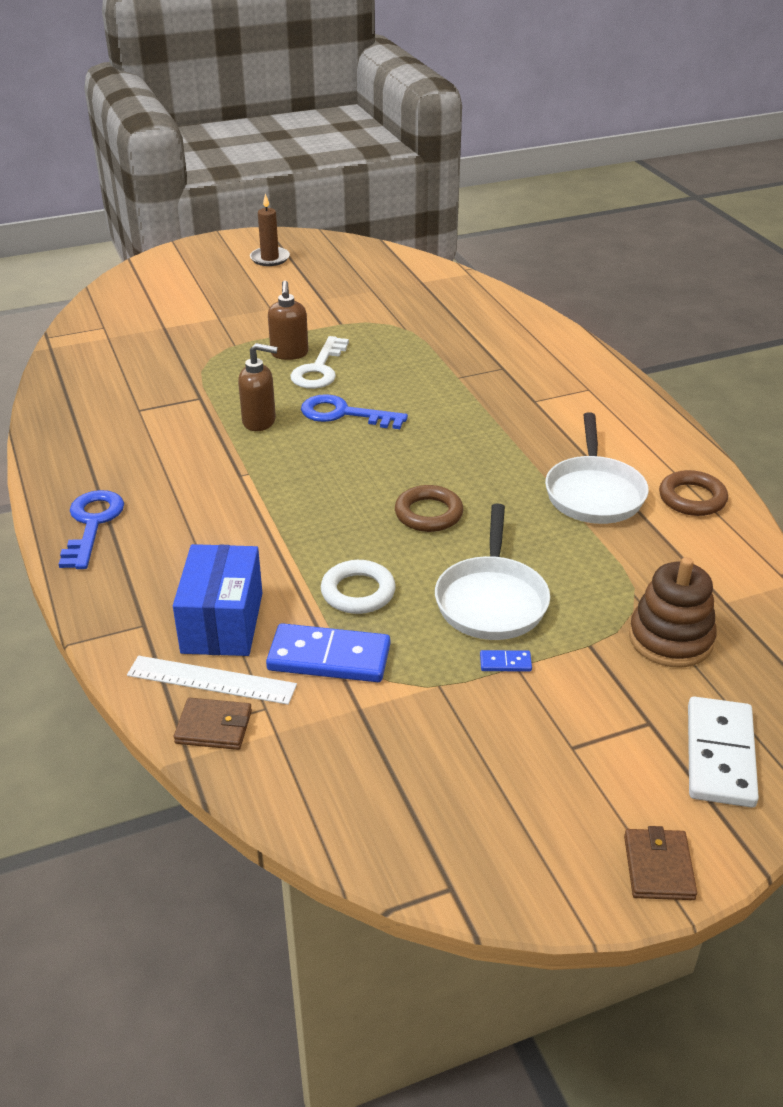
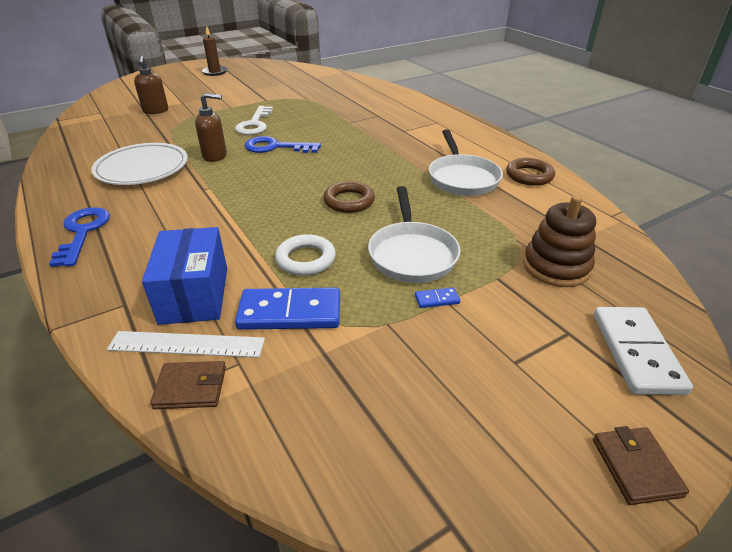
camera: 10 degrees left, 0 degrees up
(163, 433) = (142, 168): none -> white plate
(289, 354) = (233, 118): brown soap dispenser -> brown soap dispenser (155, 111)

